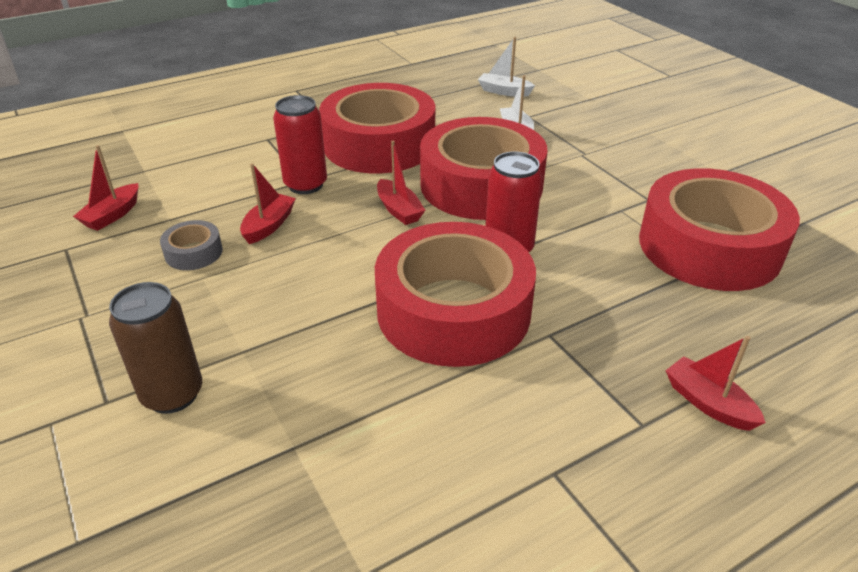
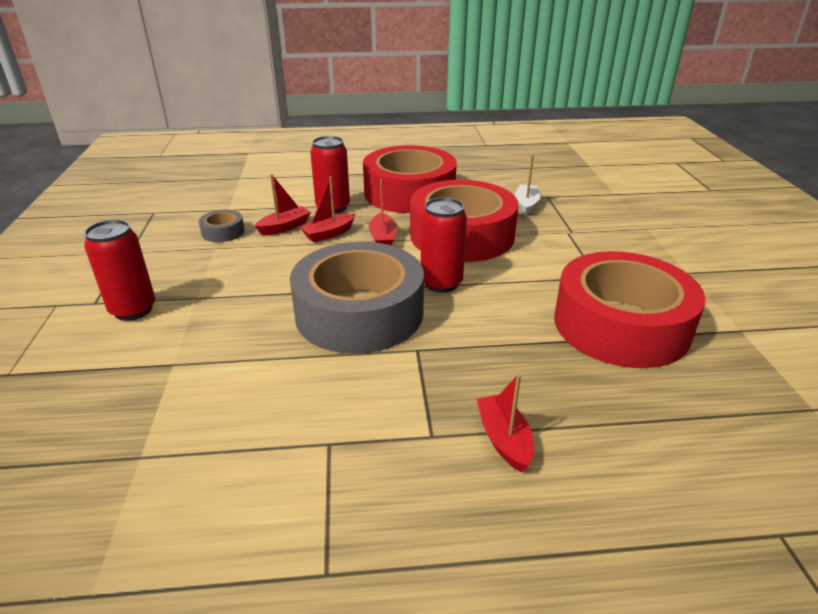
camera: 25 degrees right, 5 degrees down
(112, 215) = (196, 199): red boat -> red boat (328, 234)
(172, 394) = (133, 310): brown can -> red can
(453, 311) = (359, 313): red tape -> grey tape
(504, 91) = (543, 175): white boat -> none

